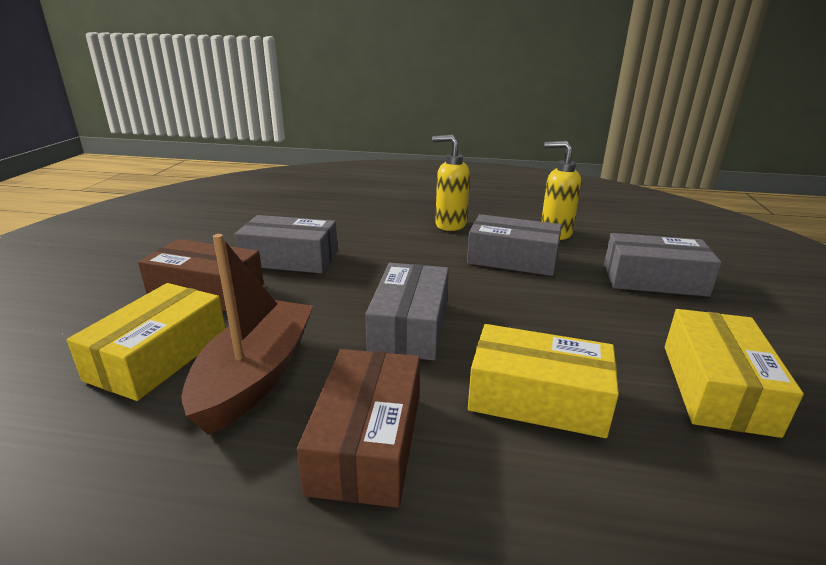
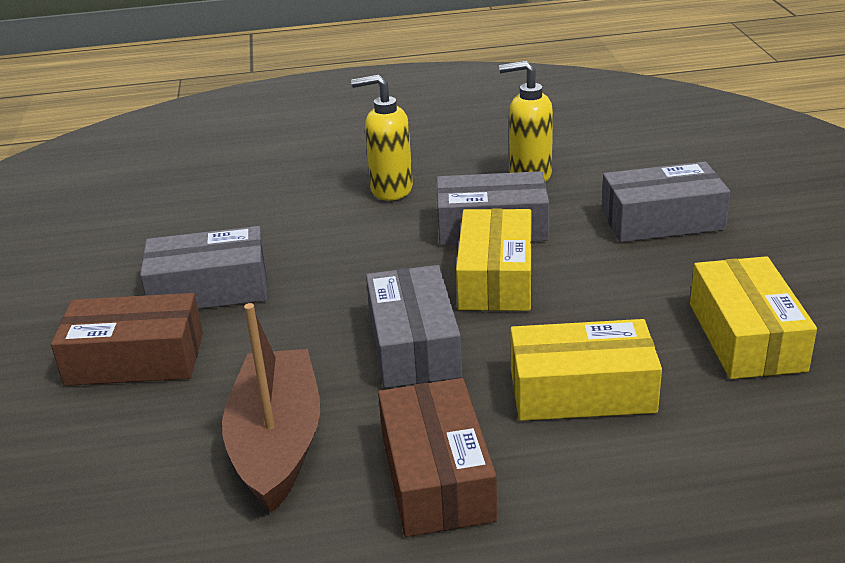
camera: 15 degrees left, 5 degrees up
(159, 356) = (146, 451): yellow box -> yellow box (495, 278)

